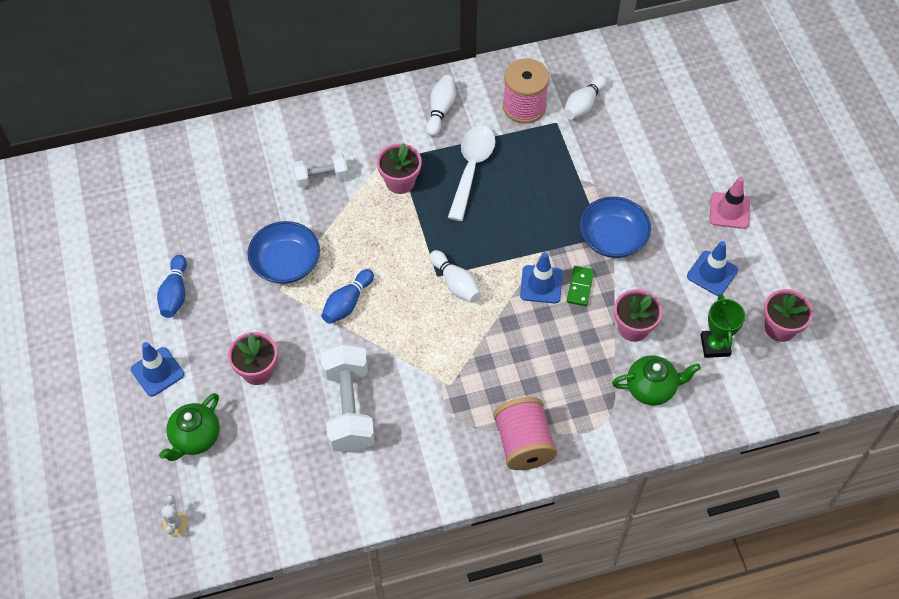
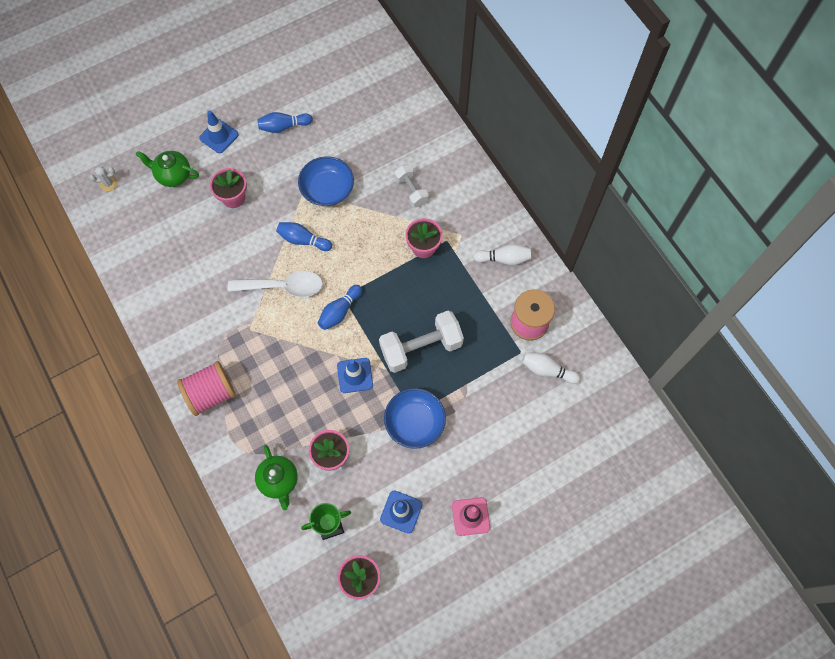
camera: 75 degrees right, 10 degrees up
(349, 408) = (216, 265): white dumbbell -> white dumbbell (421, 348)
(455, 283) = (339, 311): white bowling pin -> blue bowling pin
(471, 168) = (452, 296): white spoon -> white spoon (283, 286)
(580, 287) = (360, 406): green domino -> none

